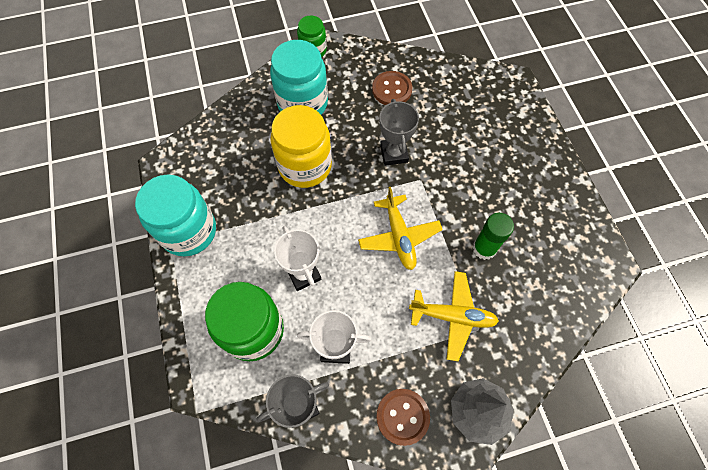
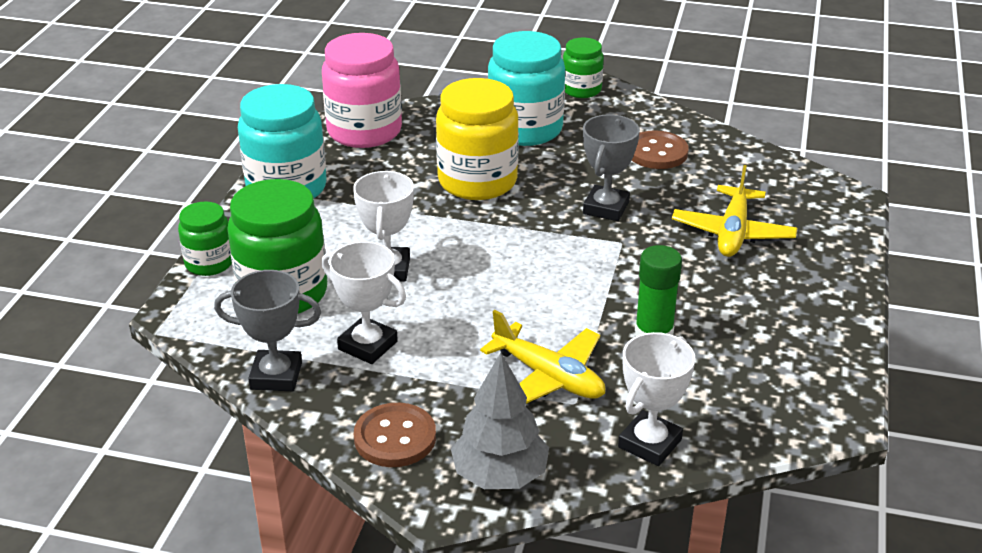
camera: 30 degrees right, 30 degrees down
(187, 328) = (209, 263): none -> green jar
(203, 151) = (364, 131): none -> pink jar
(399, 236) = (543, 281): yellow plane -> yellow plane (732, 233)
(535, 339) = (649, 443): none -> white trophy

